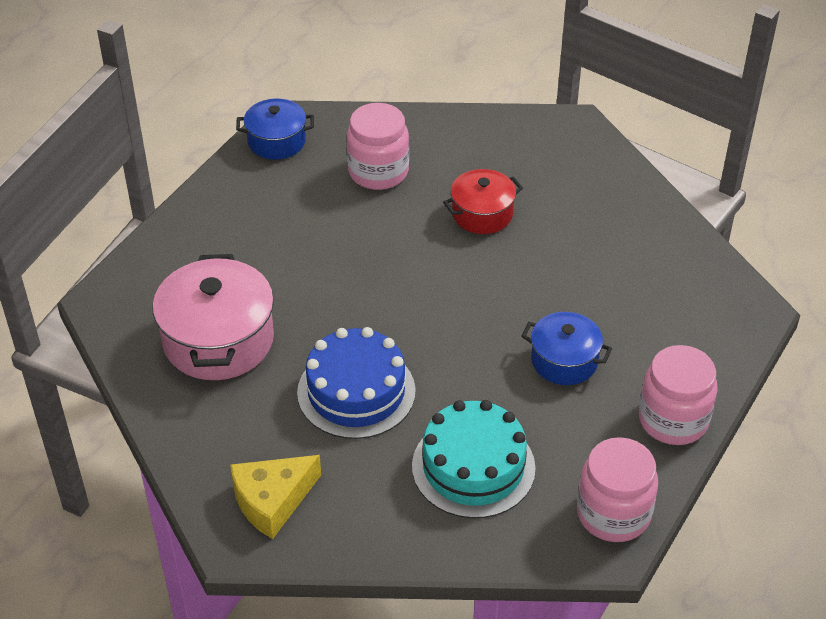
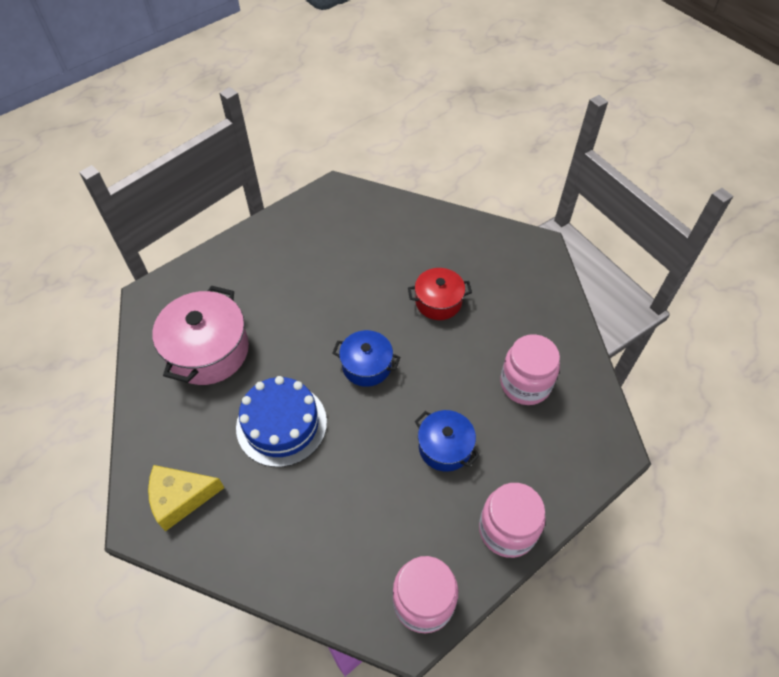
camera: 20 degrees right, 10 degrees up
(276, 141) = (321, 203): blue pot -> blue pot (366, 366)
(378, 172) = (379, 246): pink jar -> pink jar (525, 384)
(473, 467) = (336, 519): turquoise cake -> none

